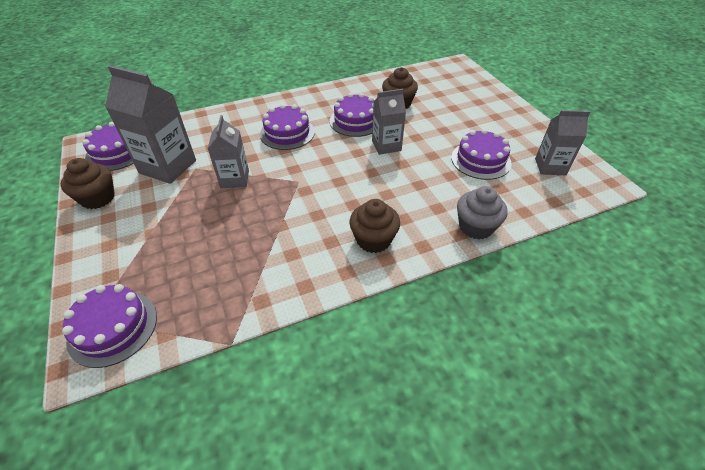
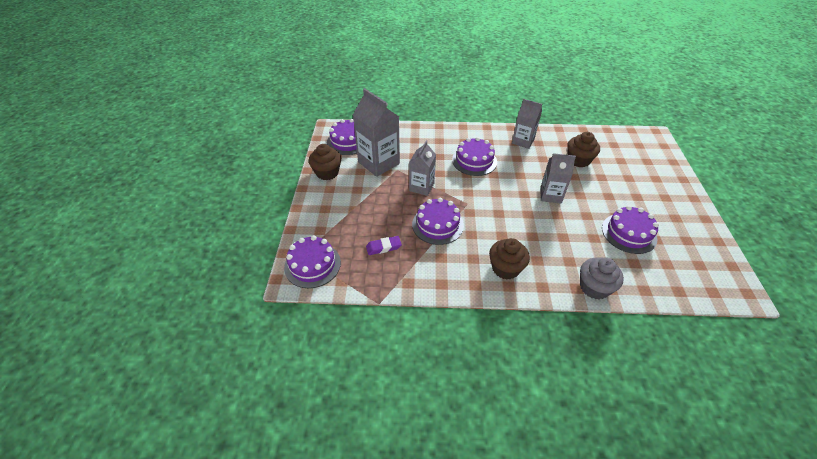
camera: 25 degrees right, 0 degrees up
(211, 267) = (383, 247): none -> purple eraser
(355, 121) = (534, 166): purple cake -> purple cake (437, 225)
(550, 167) = (693, 260): grey carton -> grey carton (523, 141)

